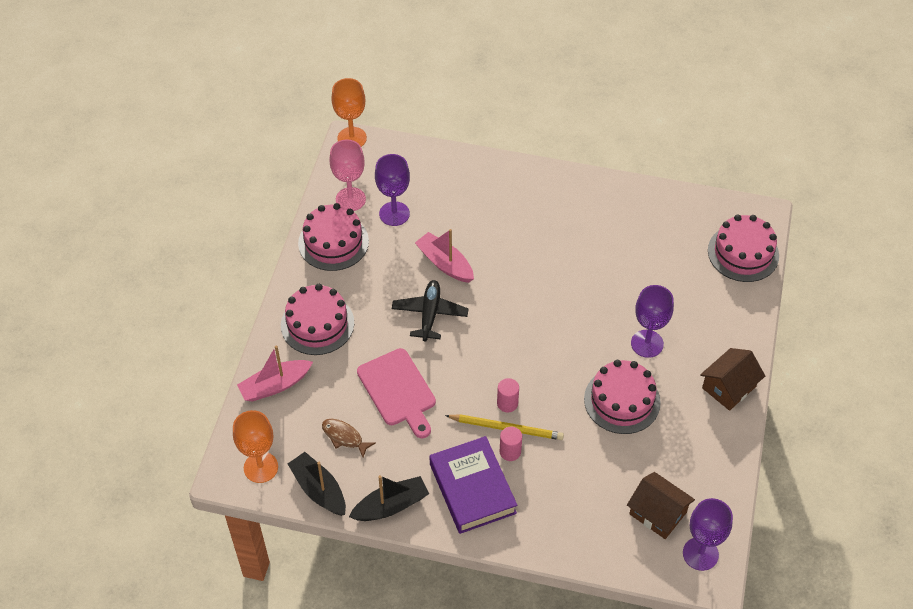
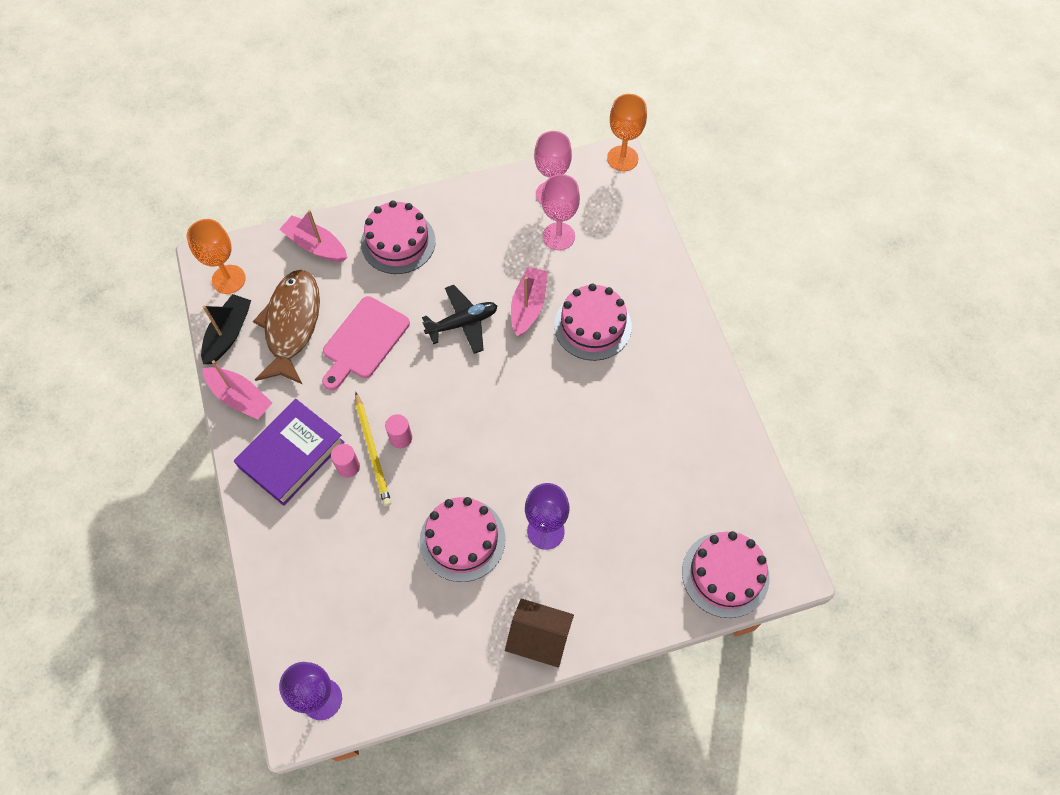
camera: 60 degrees right, 10 degrees up
(333, 242) = (494, 207): pink cake -> pink cake (592, 326)
(344, 437) = (292, 325): brown fish -> brown fish, size x2.18
(391, 506) = (240, 397): black boat -> pink boat
(394, 214) = (558, 236): purple goblet -> pink goblet
(658, 513) = (348, 635): brown house -> none

